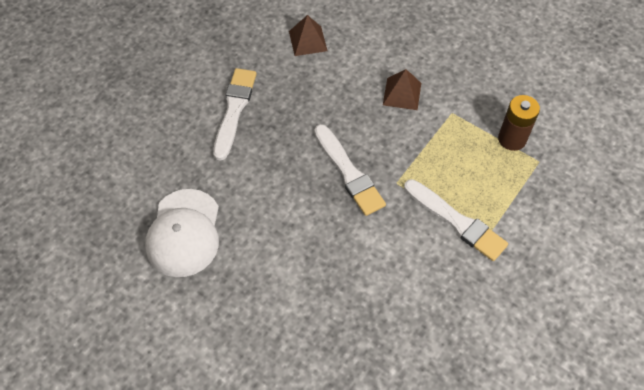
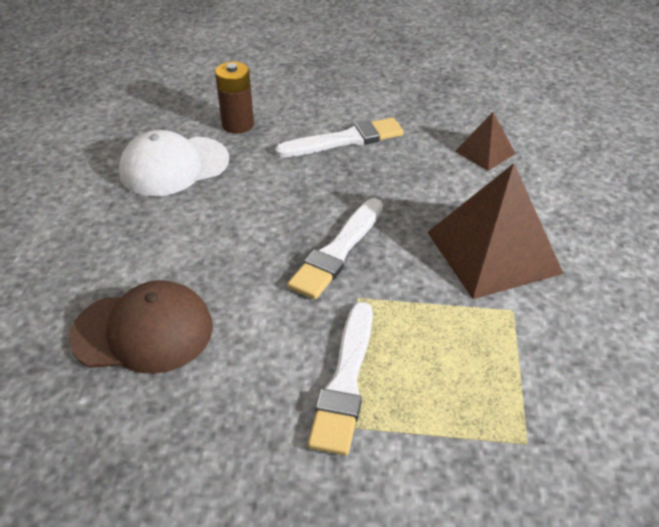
camera: 60 degrees right, 15 degrees down
(353, 315) = (143, 331): none -> brown cap
(402, 93) = (493, 252): brown pyramid -> brown pyramid, size x1.98
(512, 139) = (534, 393): brown battery -> brown battery (238, 124)

